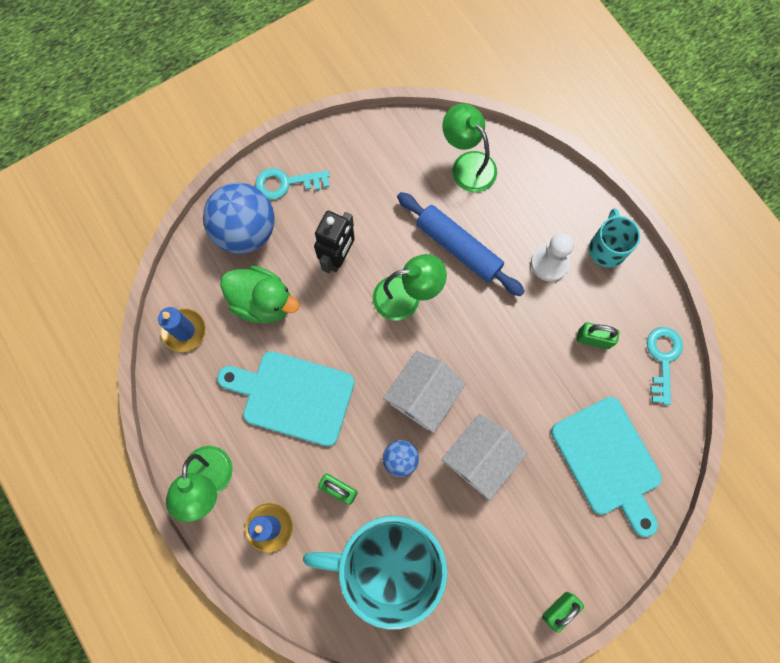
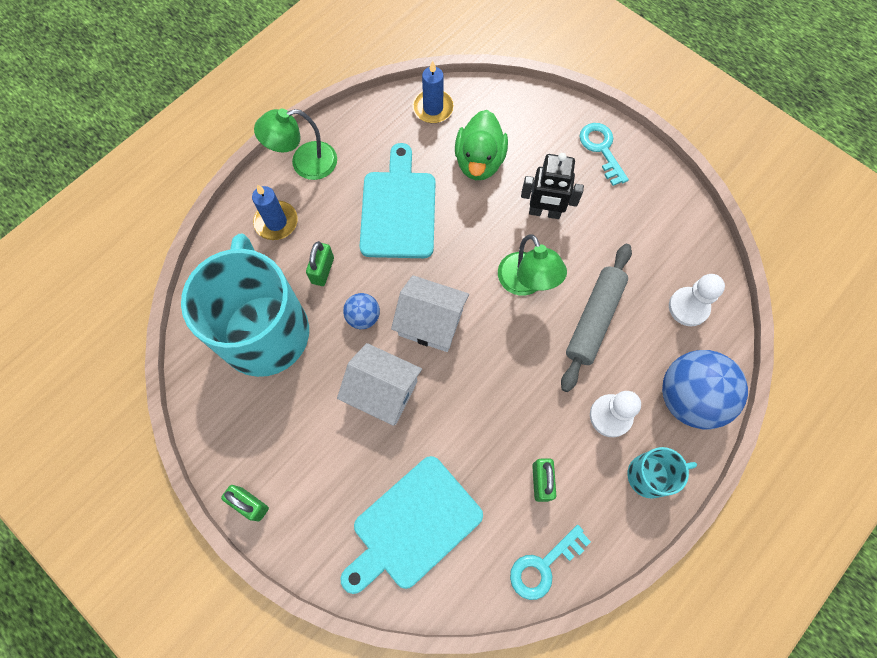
camera: 75 degrees right, 5 degrees down
(245, 231) = (542, 129): blue ball -> blue ball (689, 397)
(458, 247) = (594, 319): blue rolling pin -> grey rolling pin
(467, 164) = (688, 307): green lamp -> white pawn
(663, 359) = (543, 566): turquoise key -> turquoise key turned 150 degrees clockwise

